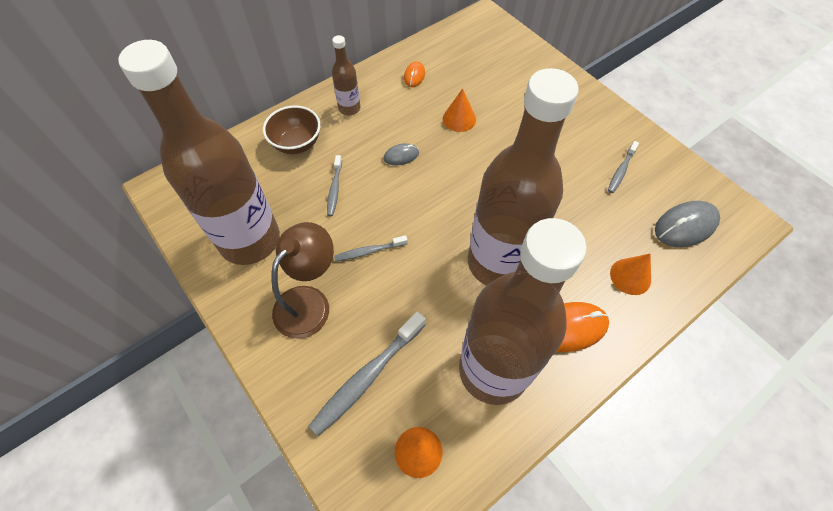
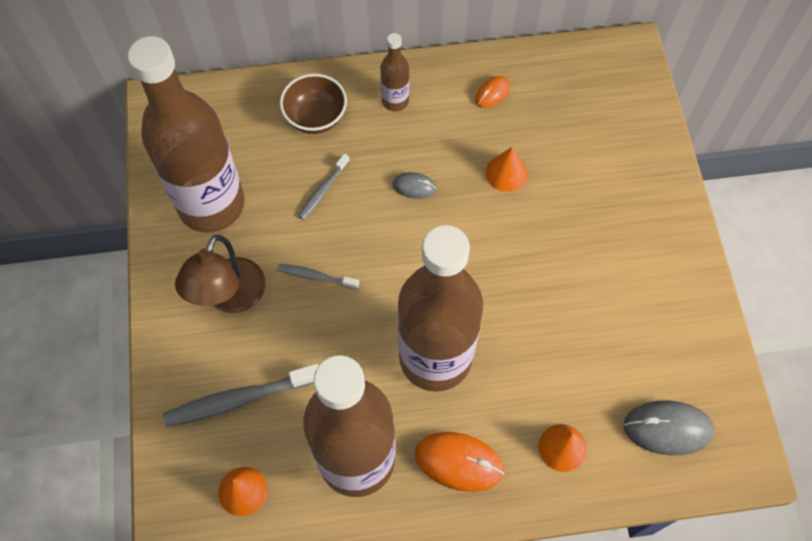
camera: 30 degrees right, 5 degrees up
(309, 301) = (230, 298): brown lamp -> brown lamp turned 135 degrees clockwise
(621, 171) = (645, 328): grey toothbrush -> none

